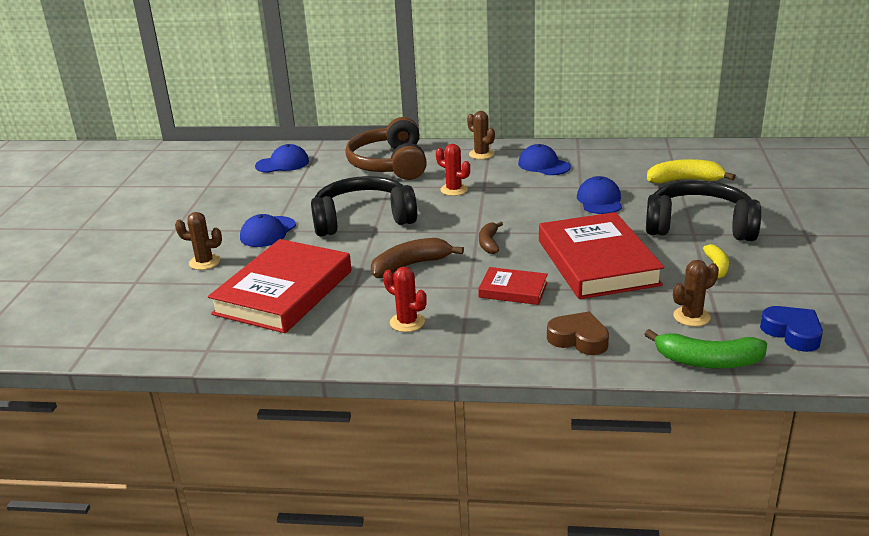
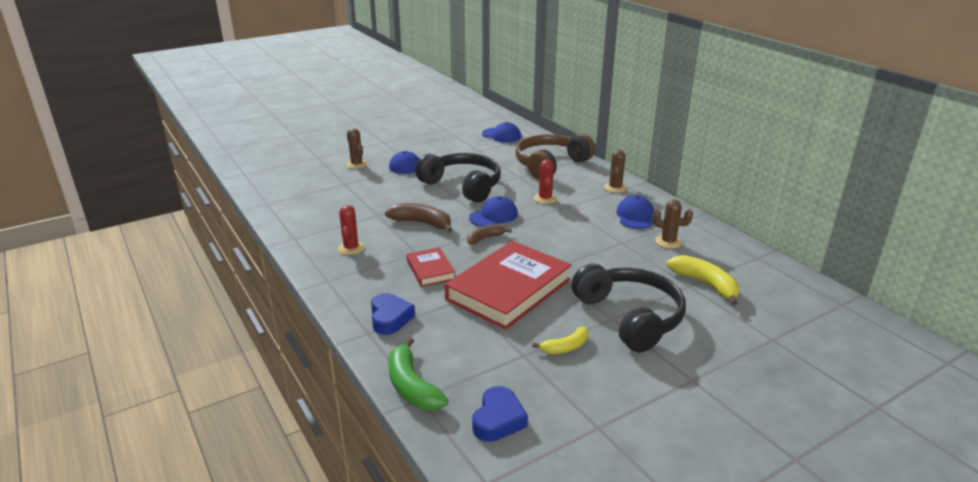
camera: 50 degrees right, 0 degrees up
(283, 292) = (347, 198): red book -> none
(578, 339) = (390, 318): brown heart -> blue heart
(599, 200) = (610, 258): blue cap -> blue cap (493, 216)
(691, 317) = (472, 358): brown cactus -> brown cactus (668, 242)

